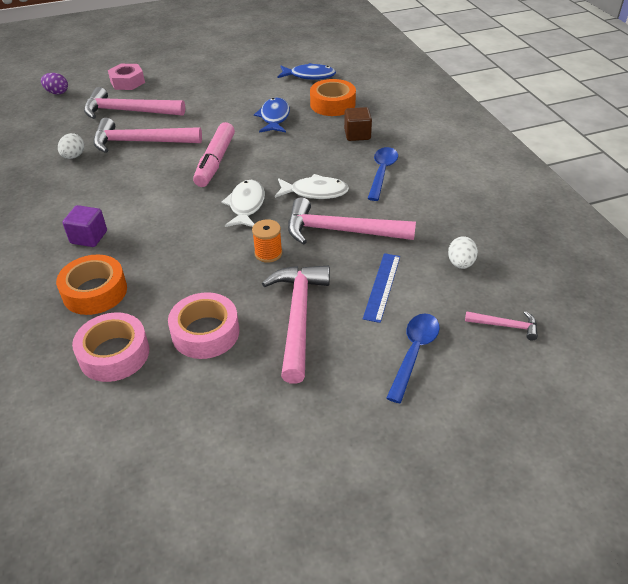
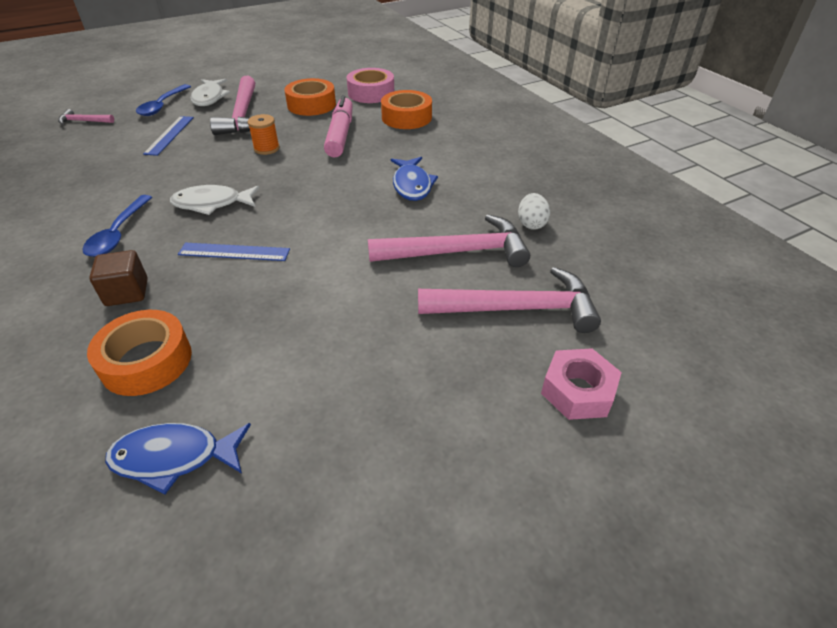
camera: 170 degrees right, 0 degrees up
(57, 93) = (686, 344): purple egg -> none
(89, 237) = (440, 148): purple cube -> none
(205, 333) = (311, 105): pink tape -> orange tape
(215, 162) = (340, 231): pink marker -> pink marker (340, 135)
(246, 205) = (292, 185): white fish -> white fish (209, 98)
(274, 117) = (260, 317): blue fish -> blue fish (412, 185)
(292, 153) = (234, 252): none -> blue ruler
(341, 231) = (193, 169): pink hammer -> none
(460, 264) = (89, 153): white egg -> none

